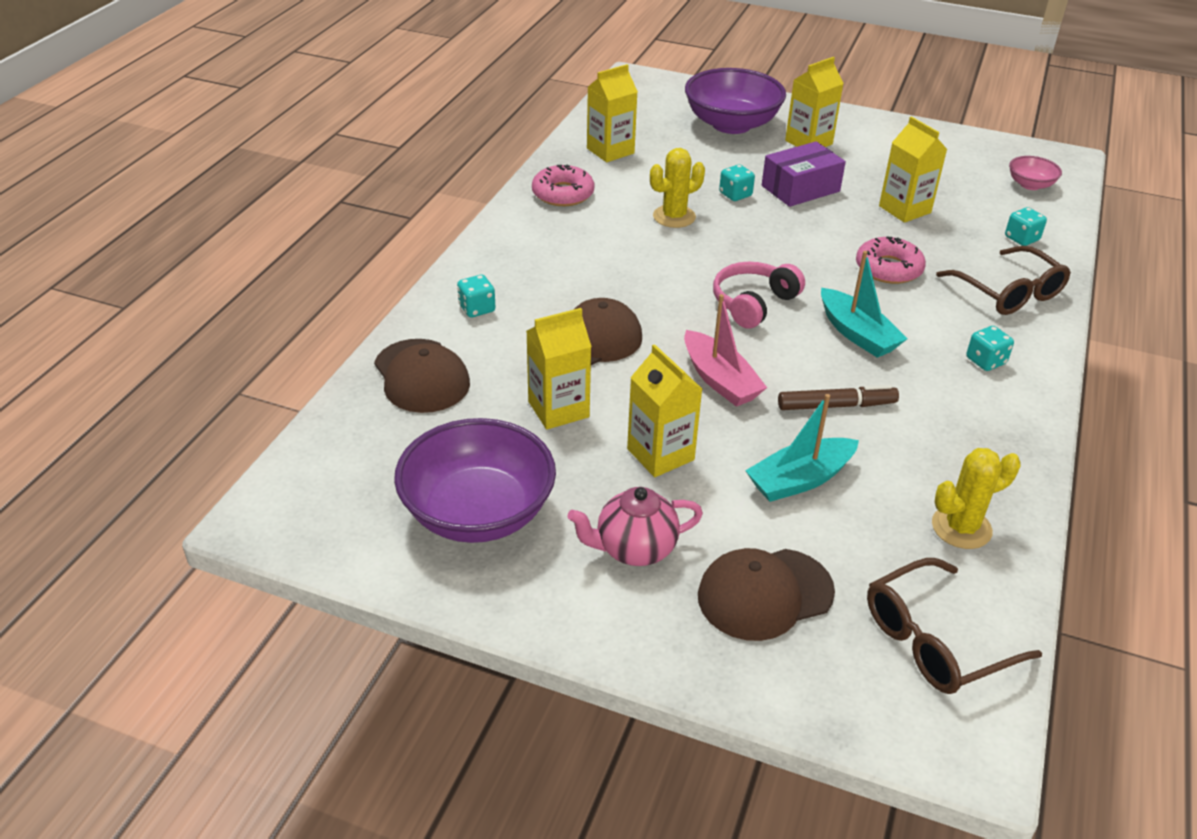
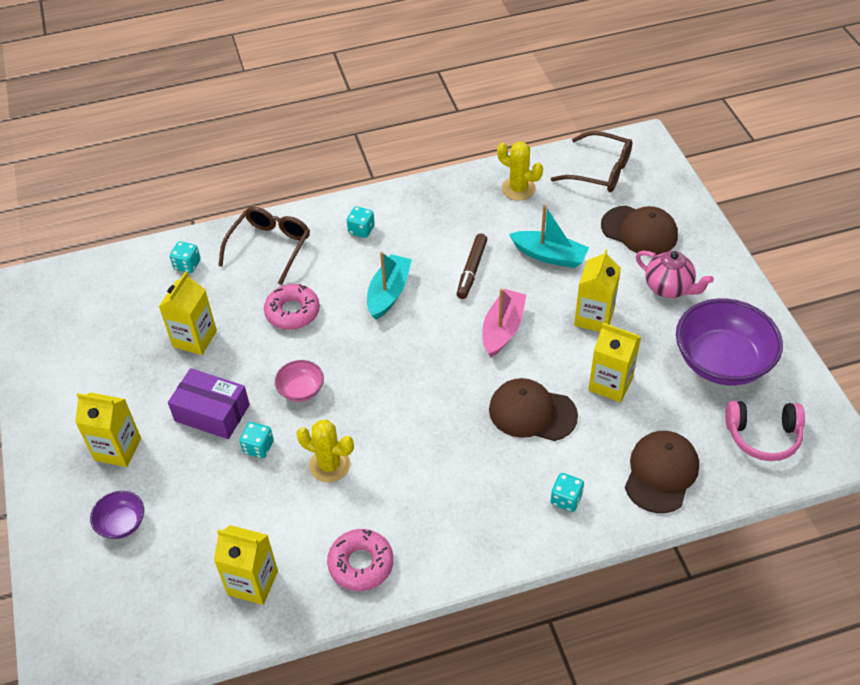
camera: 125 degrees left, 10 degrees up
(731, 124) = (122, 523): purple bowl -> purple bowl, size x0.47
(753, 303) = (404, 356): pink headphones -> pink headphones (763, 436)
(836, 406) = (471, 270): brown marker -> brown marker turned 120 degrees counterclockwise
(1030, 185) = (92, 288): pink bowl -> pink bowl (301, 390)

